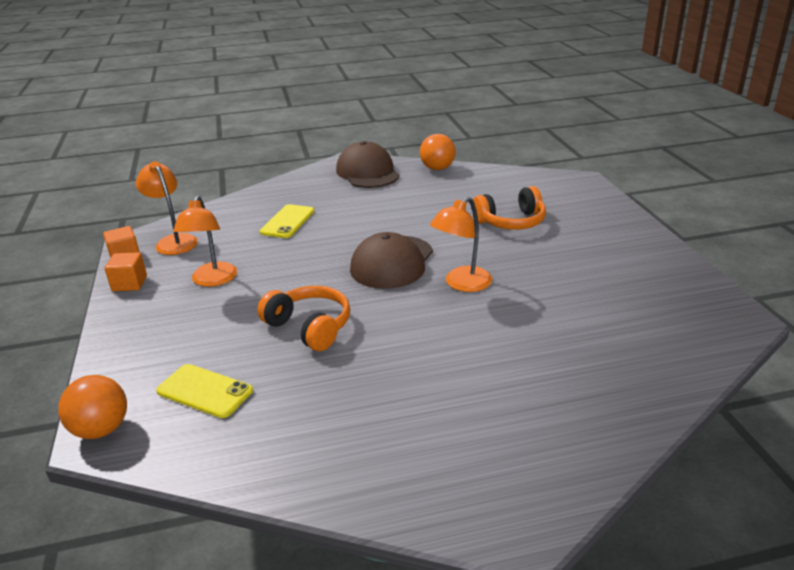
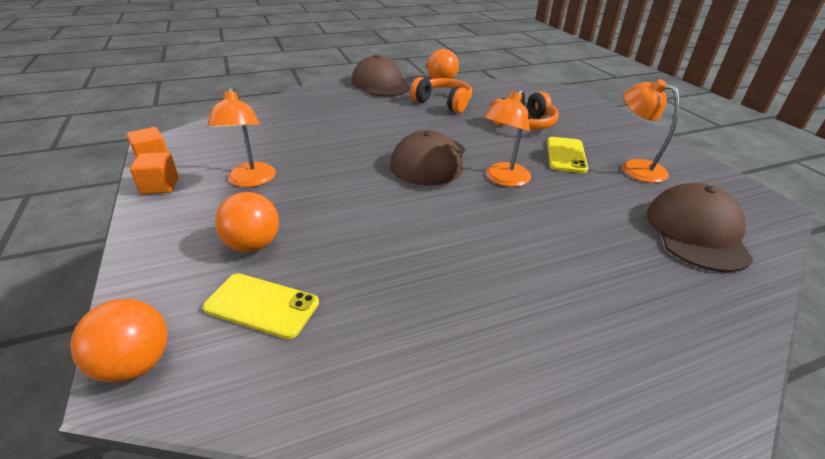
camera: 10 degrees left, 5 degrees up
(173, 241) = (204, 143): orange lamp -> orange lamp (635, 167)
(205, 340) = (253, 245): none -> orange ball
(287, 222) = (317, 125): yellow phone -> yellow phone (566, 155)
(309, 327) = (365, 226): orange headphones -> orange headphones (443, 103)
(640, 343) = (696, 232): none -> brown cap

